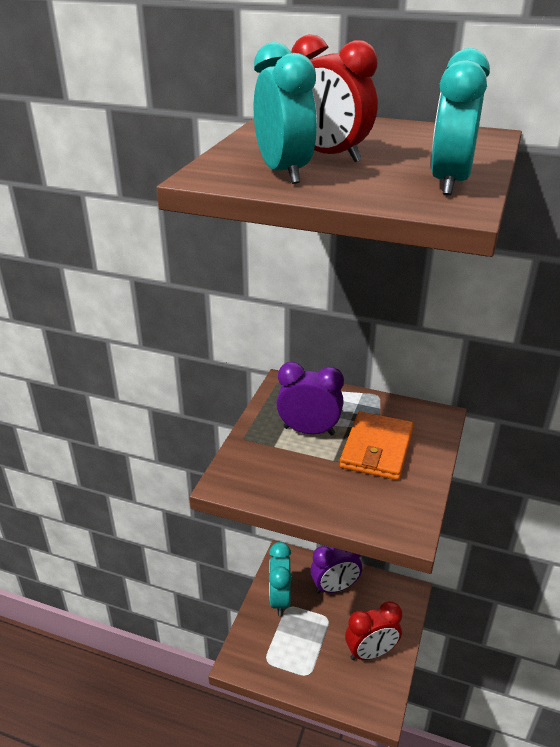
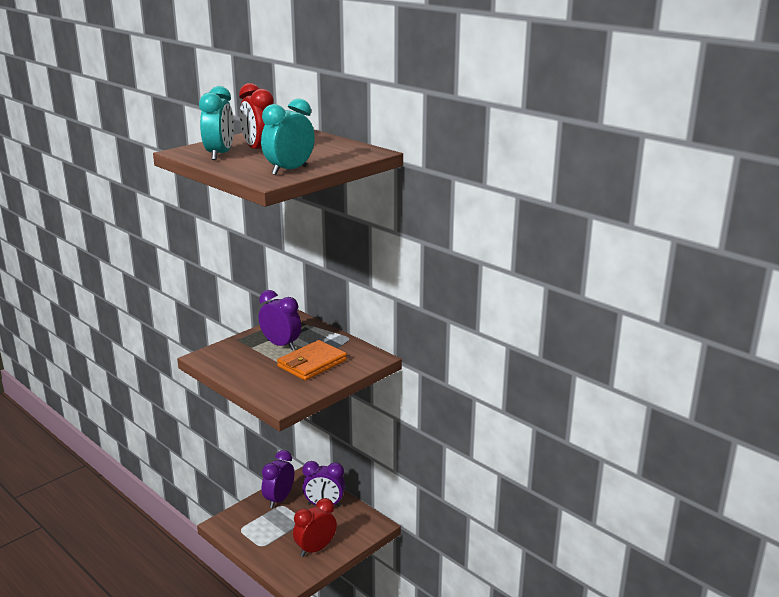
camera: 25 degrees right, 10 degrees down
(279, 599) = (279, 499): turquoise clock -> purple clock
(371, 653) = (315, 549): red clock -> red clock turned 135 degrees clockwise

